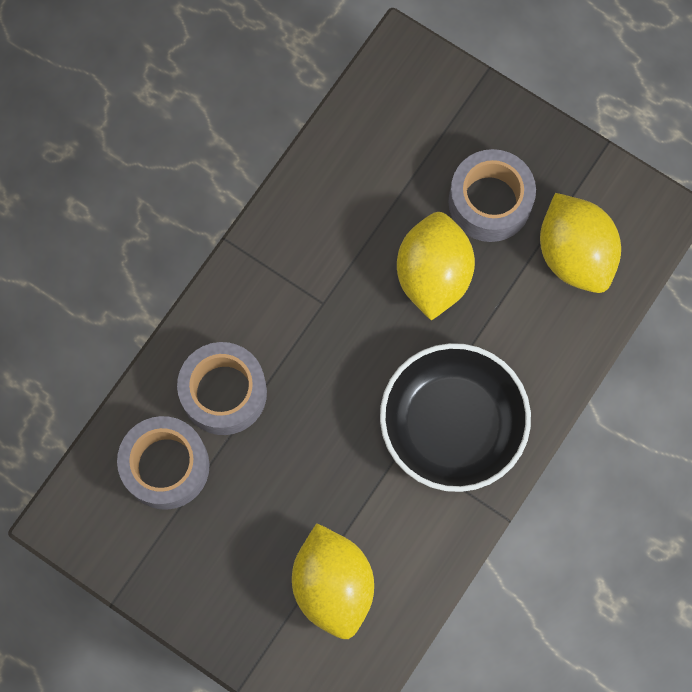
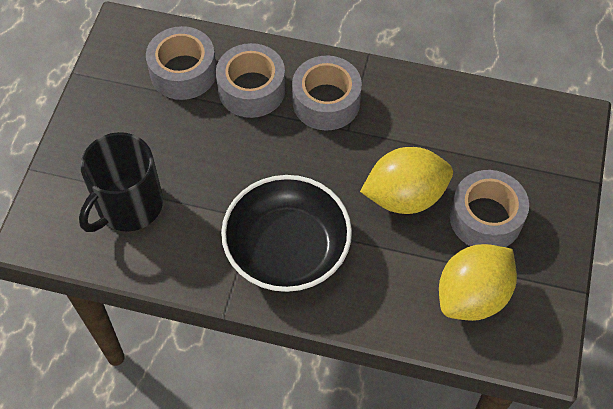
camera: 70 degrees right, 15 degrees down
(275, 313) = (326, 102): none -> grey tape
(333, 585) = (128, 205): yellow lemon -> black mug

